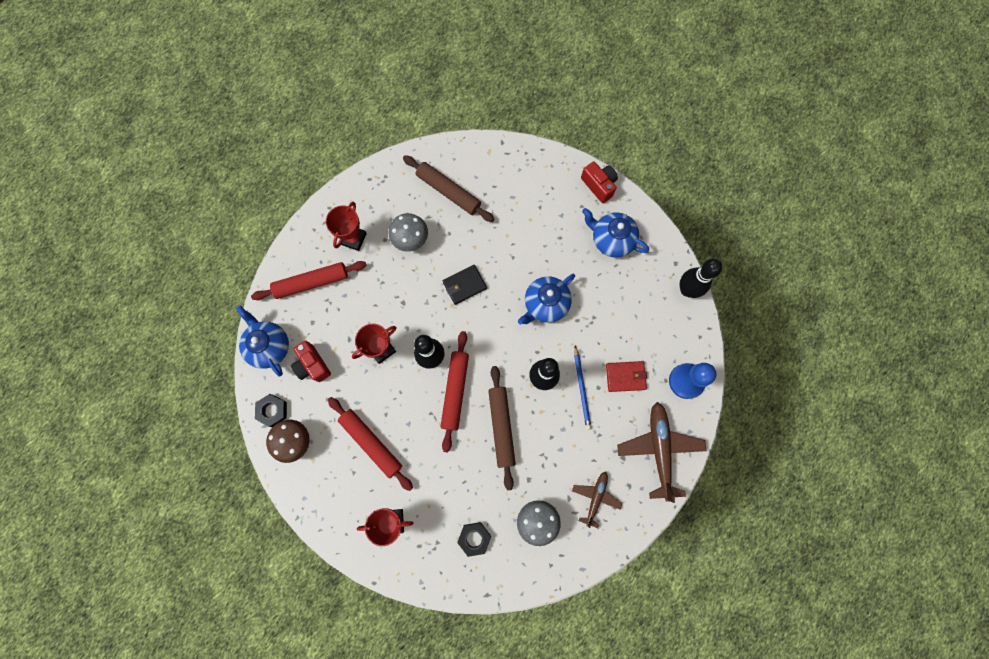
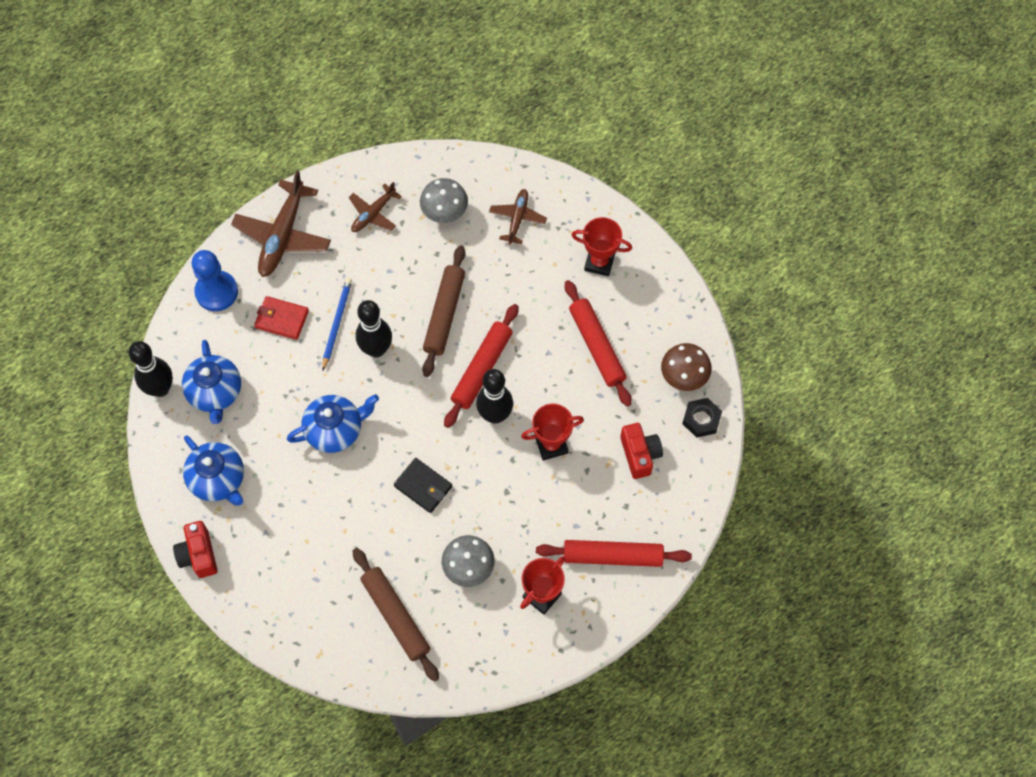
camera: 160 degrees left, 10 degrees down
(269, 346) = (686, 495): blue teapot -> blue teapot (215, 392)
(464, 285) = (423, 486): black wallet -> black wallet turned 45 degrees clockwise
(474, 538) = (517, 219): black nut -> brown plane

